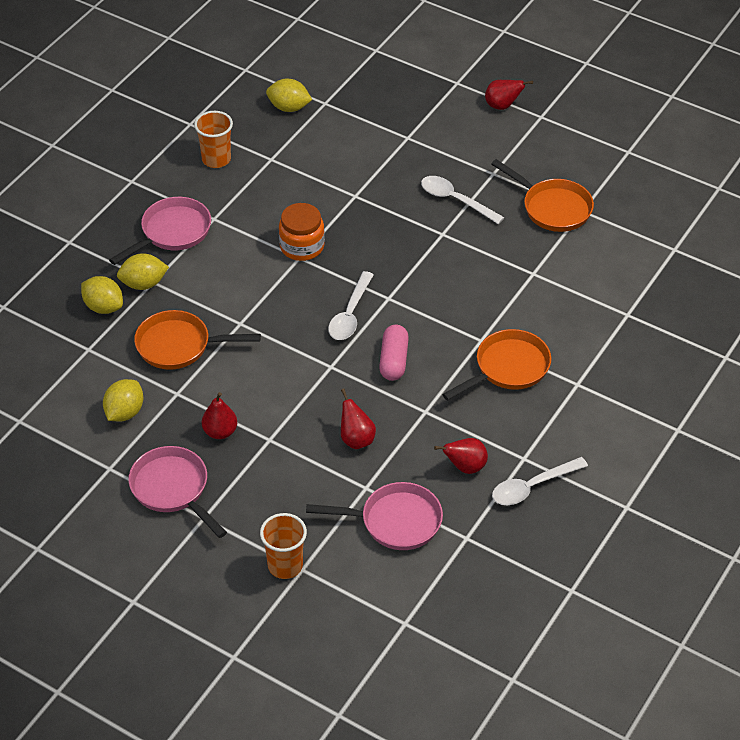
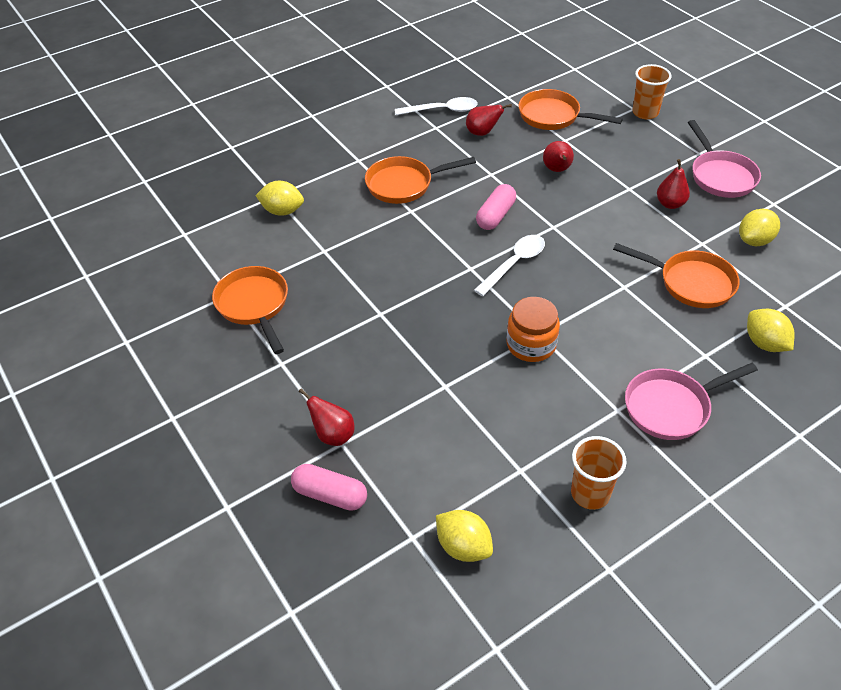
camera: 155 degrees left, 0 degrees up
(143, 284) = (716, 355): yellow lemon -> yellow lemon (282, 211)
(394, 108) = (330, 495): none -> pink capsule
(395, 521) = (553, 116): pink pan -> orange pan
(455, 200) = (342, 345): white spoon -> none
(502, 106) = (202, 449): red pear -> red pear (333, 435)

